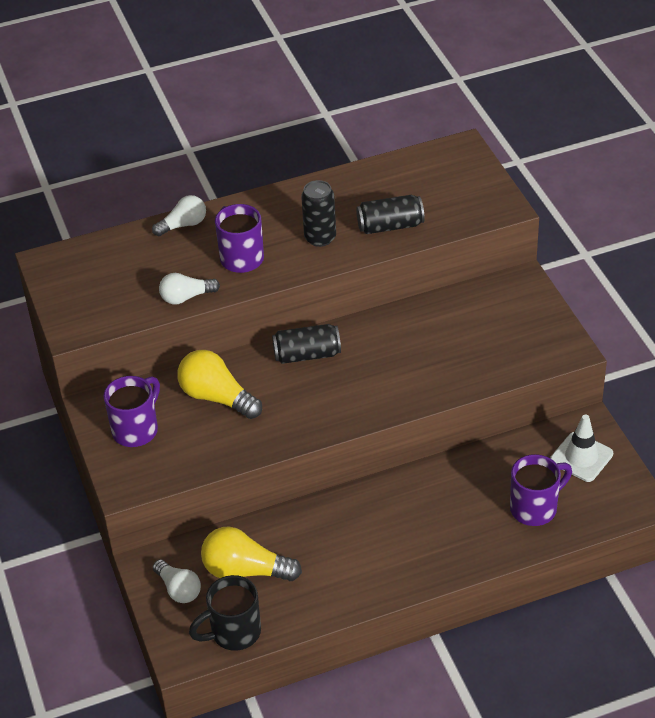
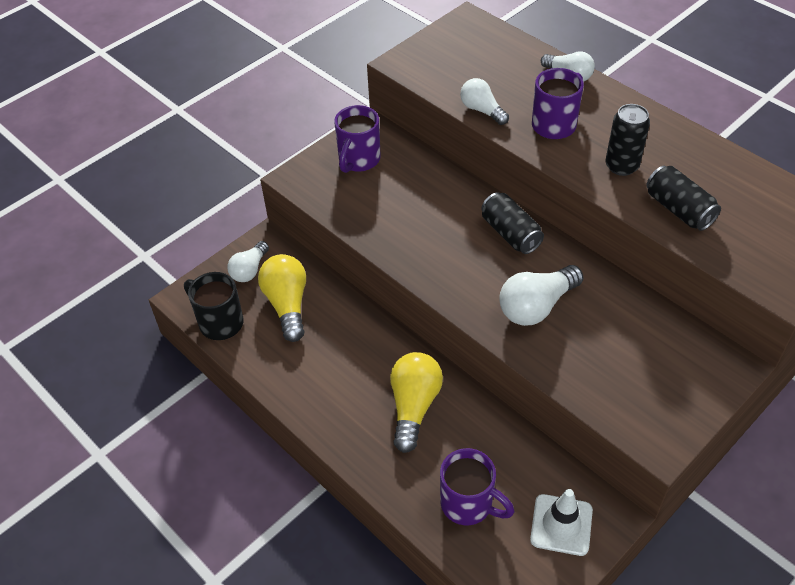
camera: 65 degrees right, 5 degrees up
(136, 430) = (358, 160): purple mug -> purple mug turned 105 degrees clockwise
(217, 397) = (422, 194): yellow light bulb -> yellow light bulb (414, 406)
(399, 368) = (536, 306): none -> white light bulb

